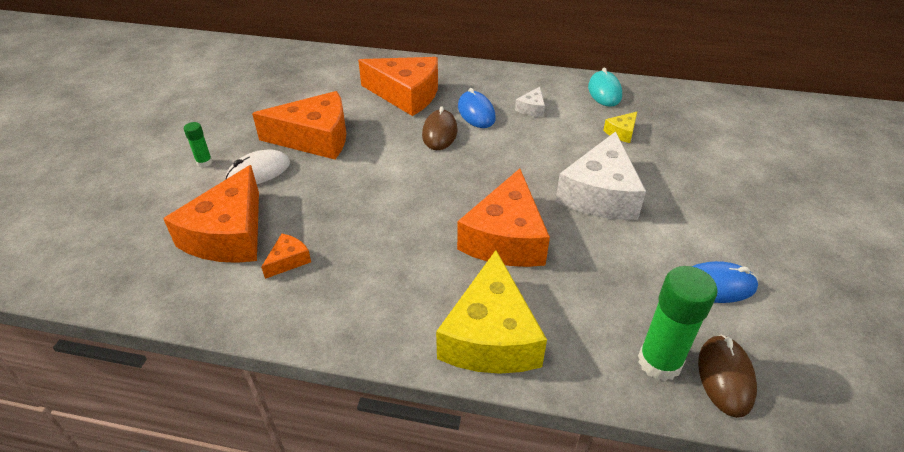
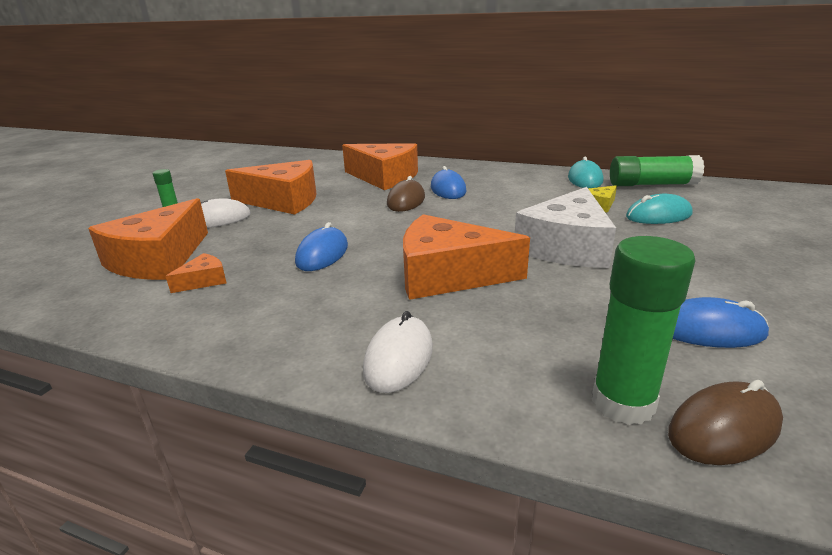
camera: 10 degrees right, 15 degrees down
(385, 217) = (322, 254): none -> blue mouse
(490, 336) = (399, 358): yellow cheese -> white mouse
(506, 238) = (448, 275): orange cheese -> orange cheese turned 75 degrees clockwise
(532, 108) = (506, 188): white cheese -> none
(666, 98) = (652, 184): none -> green glue stick
(674, 146) = (658, 216): none -> turquoise mouse
(725, 377) = (724, 428): brown mouse -> brown mouse turned 45 degrees clockwise

